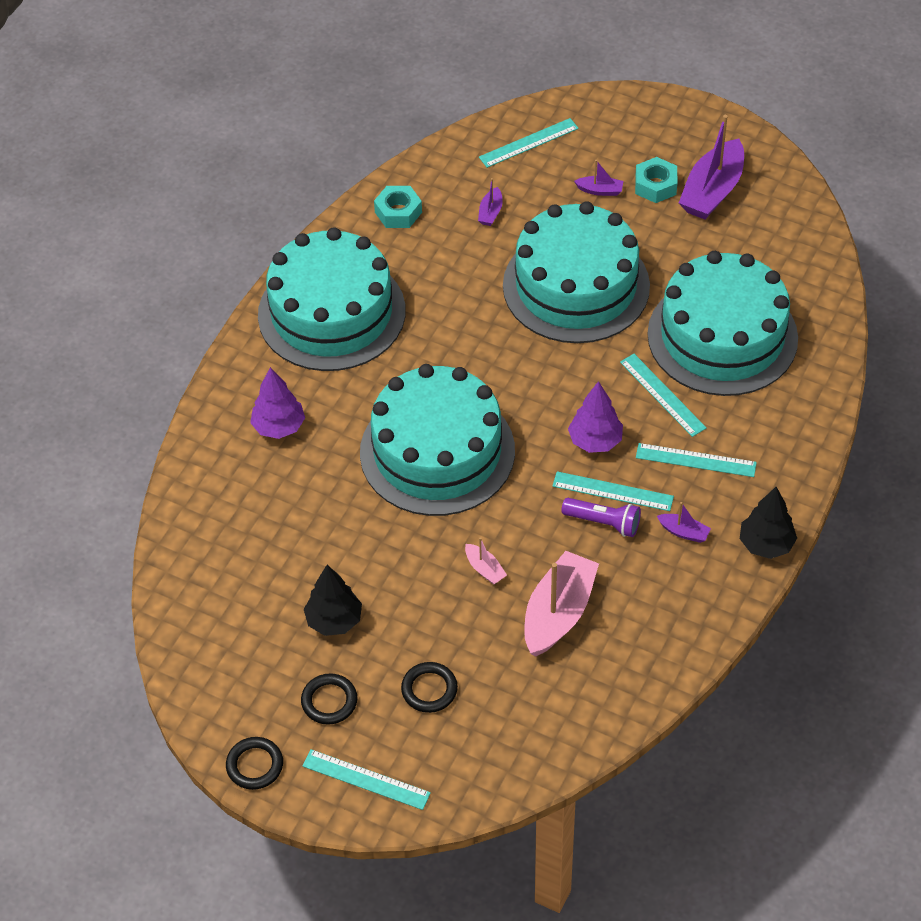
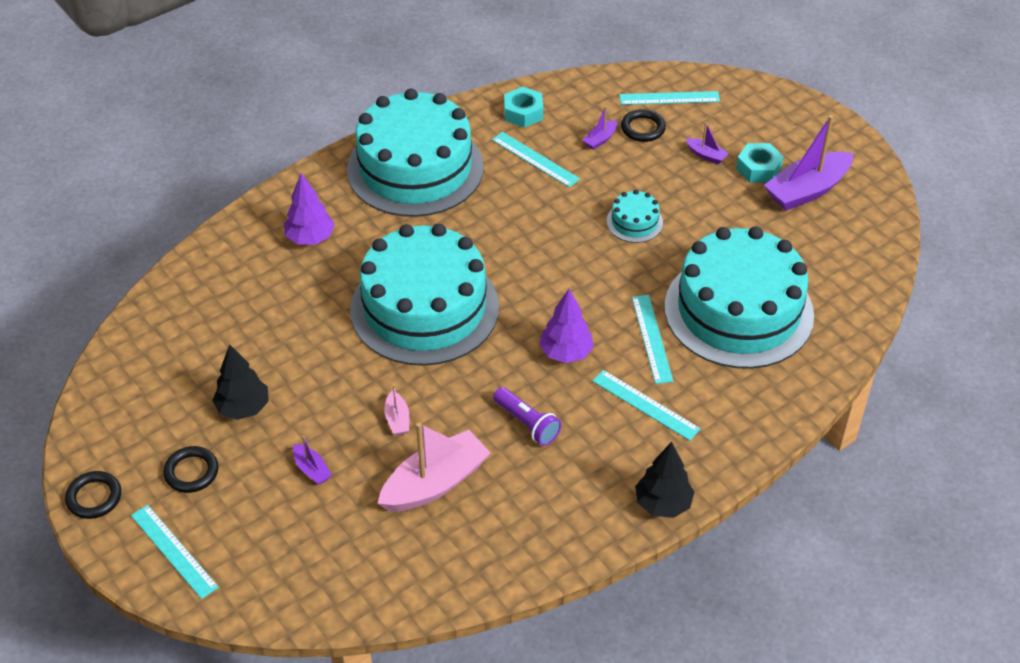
camera: 25 degrees right, 5 degrees down
(429, 689) = (280, 499): black ring -> black ring (643, 128)
(576, 286) = (634, 222): turquoise cake -> turquoise cake, size x0.40
(612, 491) = (553, 401): turquoise ruler -> turquoise ruler (535, 159)
(683, 532) = (593, 461): purple boat -> purple boat (312, 469)

